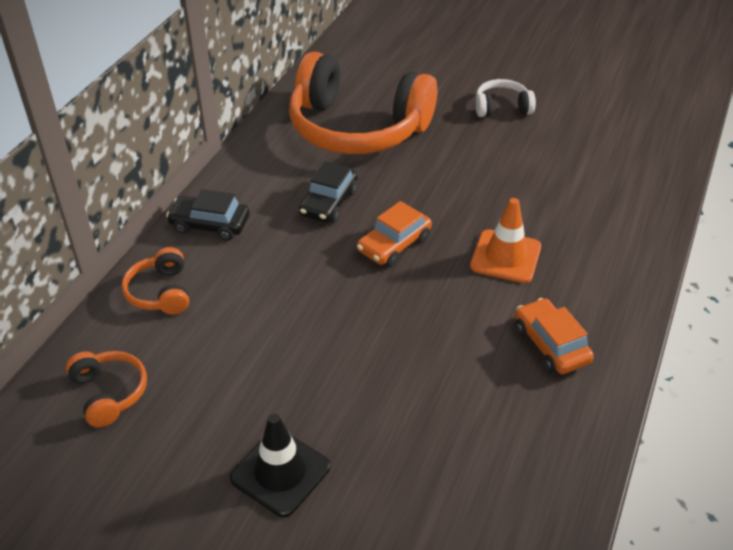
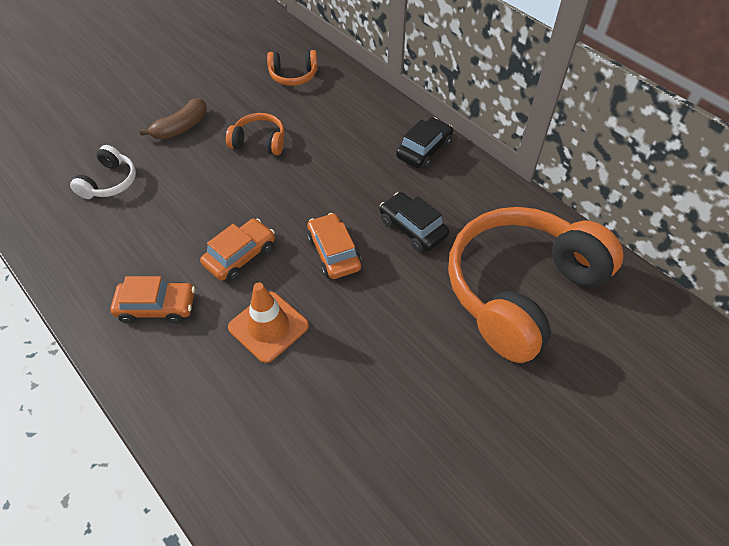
camera: 115 degrees right, 10 degrees up
(160, 292) = (365, 111): orange headphones -> orange headphones (259, 142)
(280, 472) = (181, 127): black traffic cone -> brown banana
(446, 310) = (240, 256): none -> orange car
(502, 107) = (510, 456): white headphones -> white headphones (110, 182)

